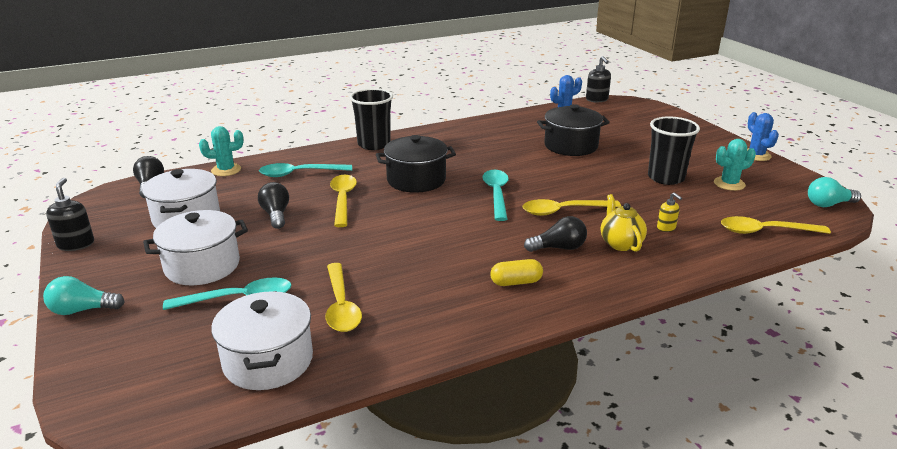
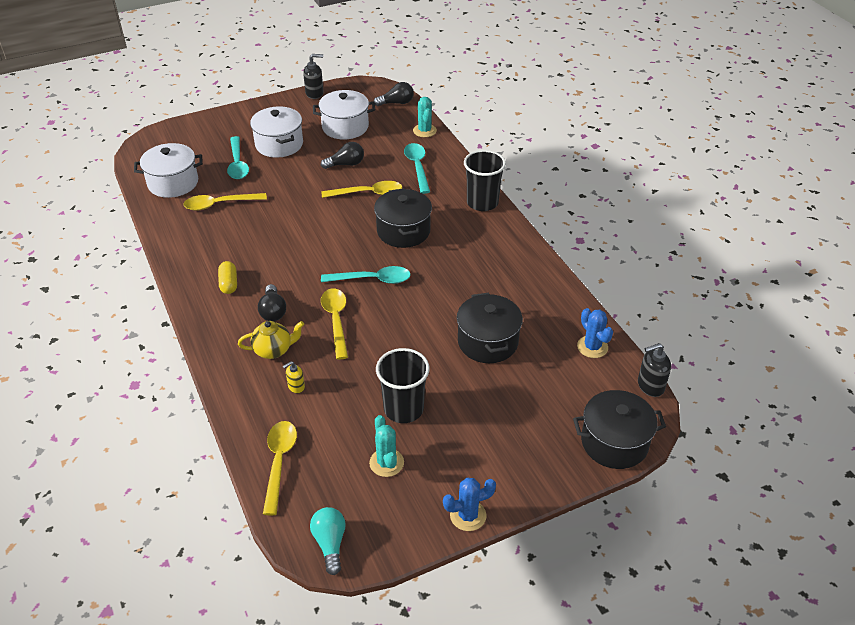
camera: 90 degrees right, 15 degrees up
(82, 310) = (239, 113): turquoise light bulb -> none
(656, 111) = (614, 442): none -> black pot

